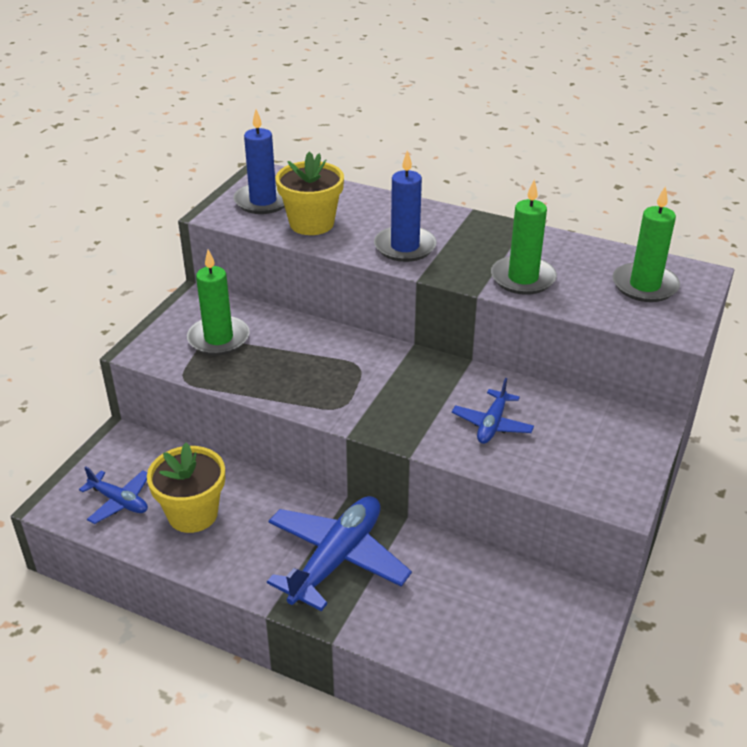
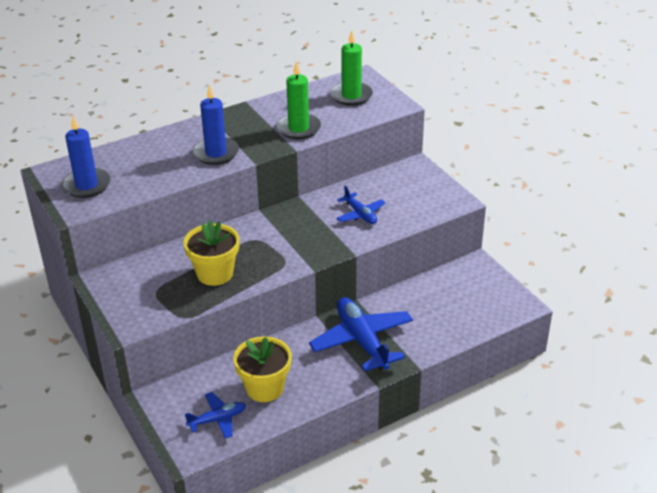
camera: 55 degrees left, 0 degrees up
(218, 338) = (158, 286): green candle -> none
(311, 223) = (142, 176): yellow flower pot -> yellow flower pot (215, 273)

